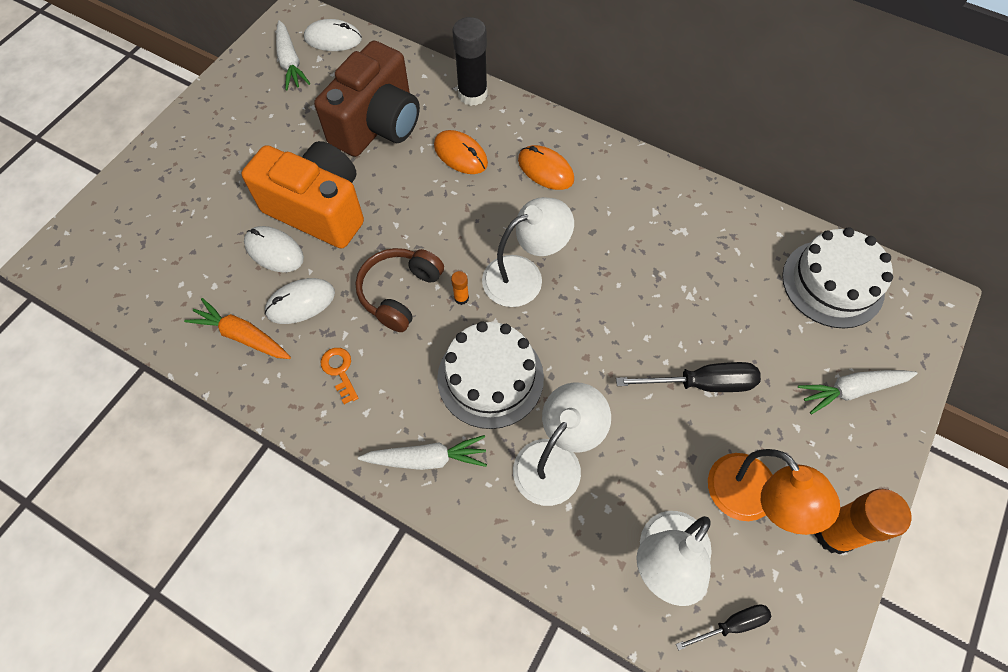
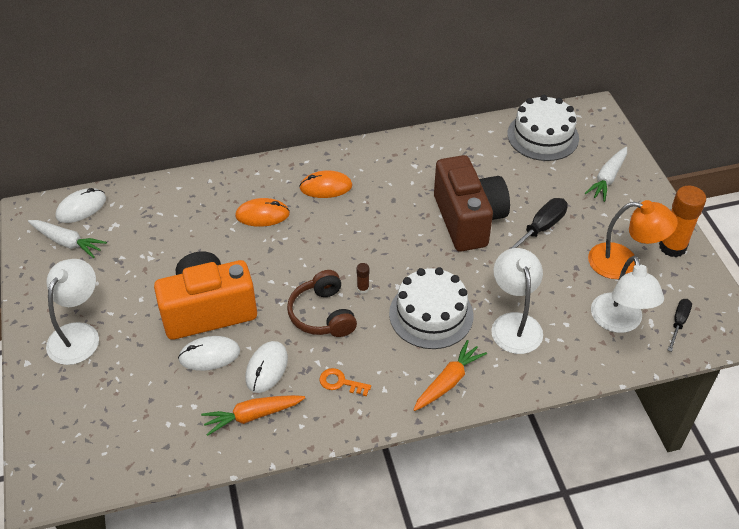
camera: 45 degrees left, 15 degrees down
(377, 125) = (184, 236): brown camera -> brown camera (468, 219)
(427, 458) = (448, 381): white carrot -> orange carrot
(461, 298) = (363, 288): orange glue stick -> brown glue stick
(472, 94) = (226, 177): black glue stick -> none
(524, 275) = (384, 250): white lamp -> white lamp (78, 334)

